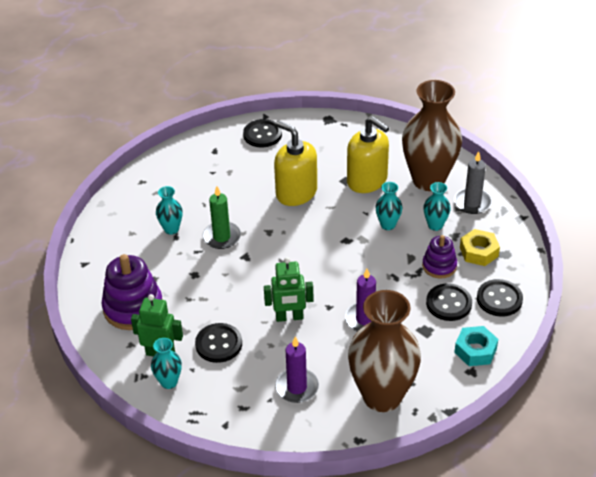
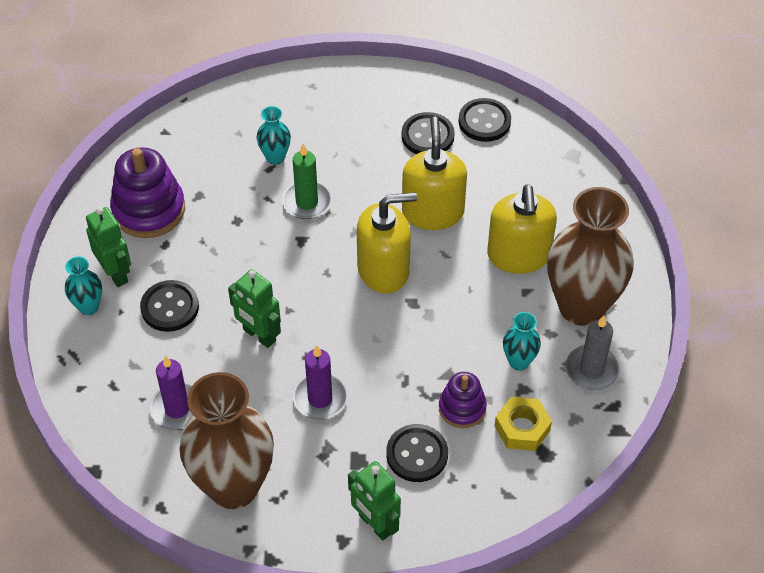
camera: 45 degrees right, 10 degrees up
(310, 237) = (384, 269): none -> yellow soap dispenser
(388, 225) = (473, 320): turquoise vase -> none
(475, 350) = (375, 524): turquoise nut -> green robot
(499, 299) = (471, 495): black button -> black button (427, 136)

